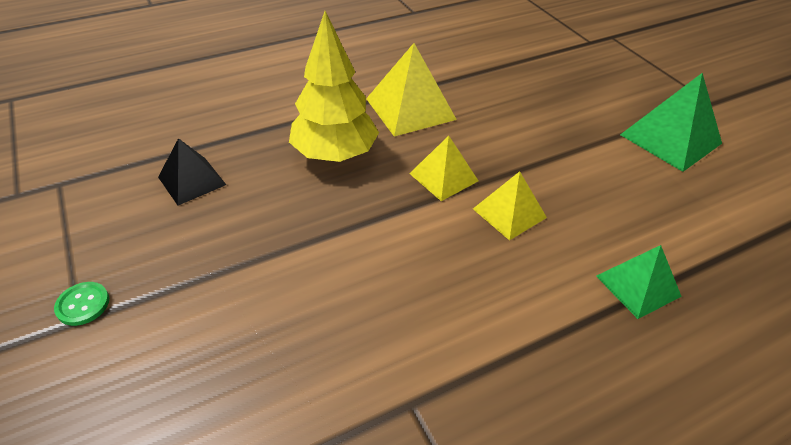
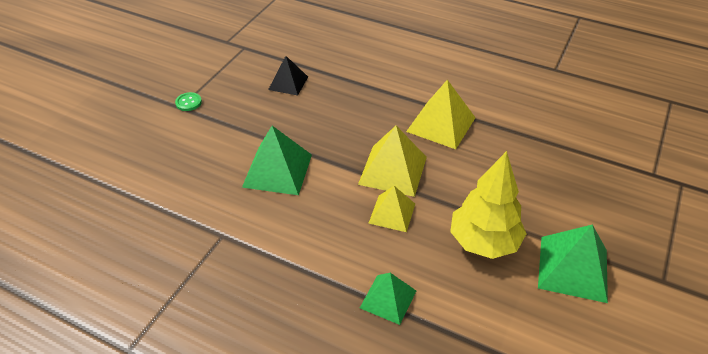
camera: 55 degrees right, 0 degrees up
(334, 154) = (362, 118): yellow tree -> yellow tree (483, 242)
(342, 275) = (277, 170): none -> green pyramid
(443, 177) = (393, 170): yellow pyramid -> yellow pyramid, size x1.57

